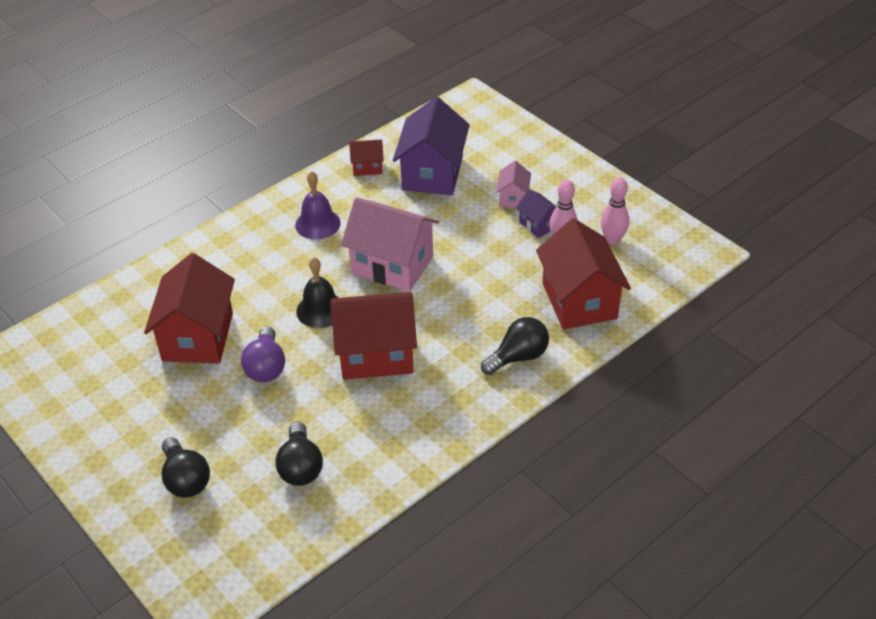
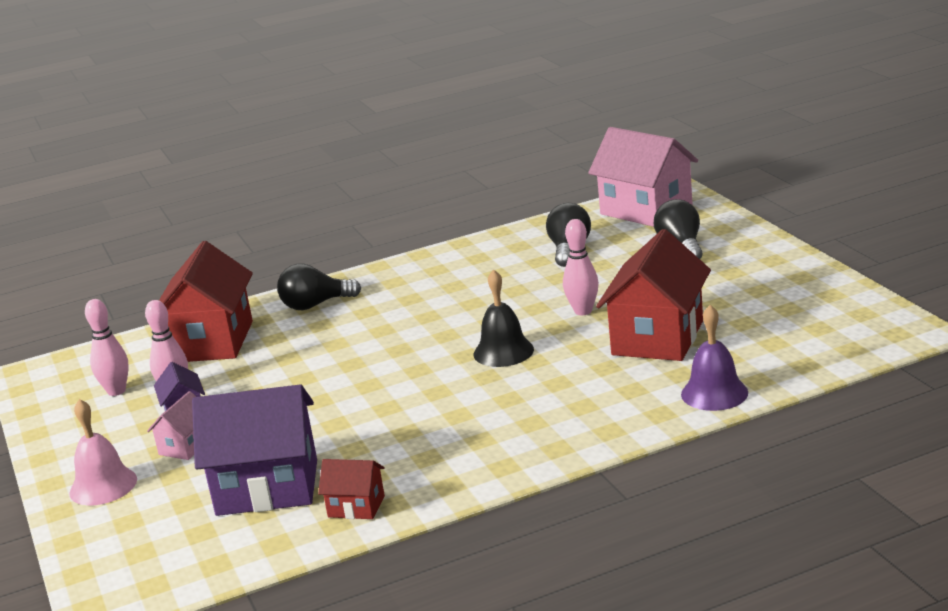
camera: 160 degrees left, 20 degrees down
(266, 367) = (583, 311): purple light bulb -> pink bowling pin
(317, 224) = (468, 438): purple bell -> purple bell (714, 393)
(376, 354) = (459, 314): red house -> none
(392, 265) = (394, 387): pink house -> pink house (646, 210)
(432, 173) = (267, 487): purple house -> purple house turned 60 degrees clockwise
(543, 163) = (103, 486): none -> pink bell

